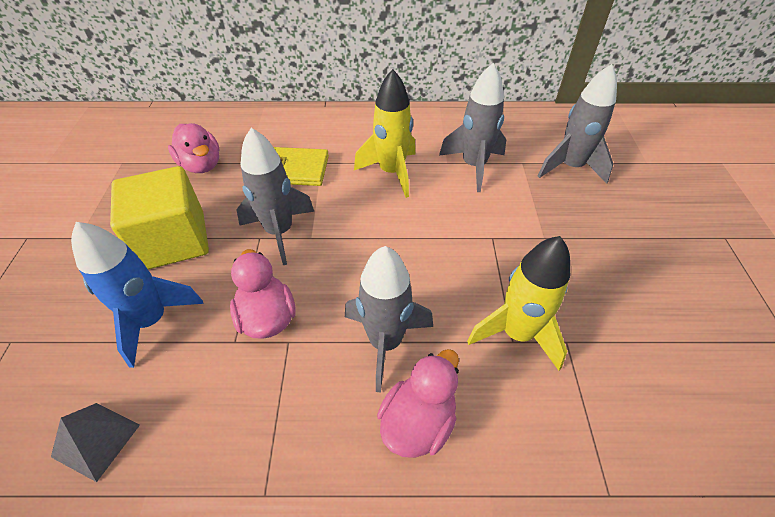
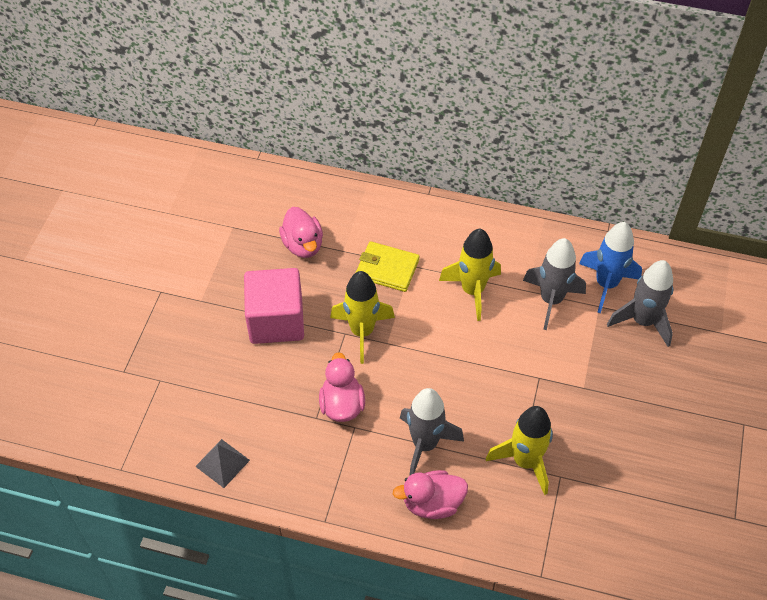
camera: 15 degrees right, 5 degrees up
(152, 321) = (258, 387): blue rocket -> blue rocket (606, 284)
(174, 240) = (276, 321): yellow cube -> pink cube
(279, 232) = (362, 332): grey rocket -> yellow rocket
(418, 421) = (432, 503): pink duck -> pink duck turned 150 degrees counterclockwise

